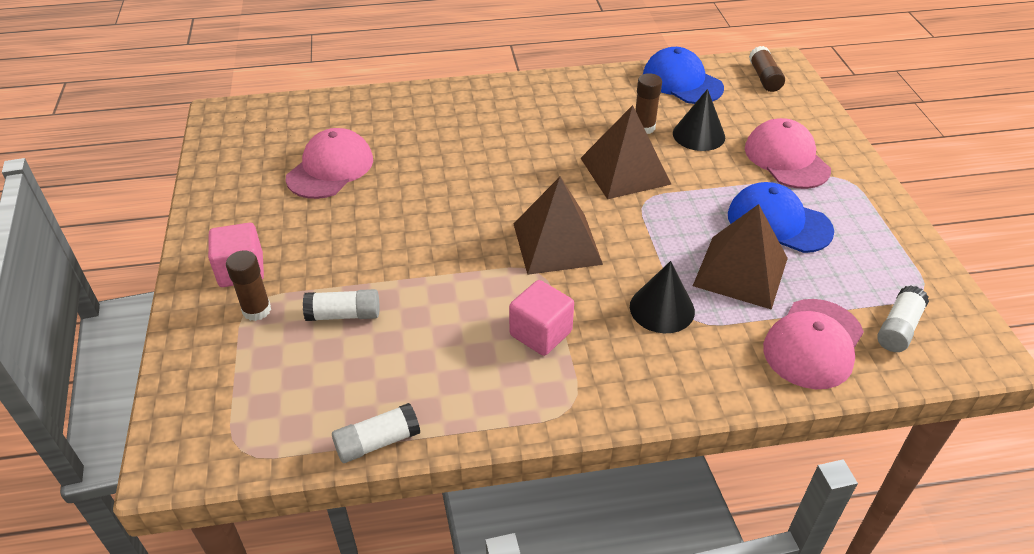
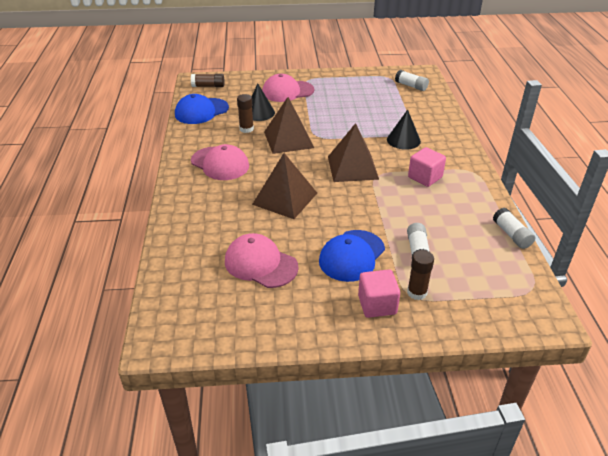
camera: 85 degrees left, 5 degrees down
(740, 271) = (376, 116): brown pyramid -> brown pyramid (285, 198)
(778, 223) = (339, 101): blue cap -> blue cap (352, 256)
(813, 344) = (423, 106): pink cap -> pink cap (220, 163)

